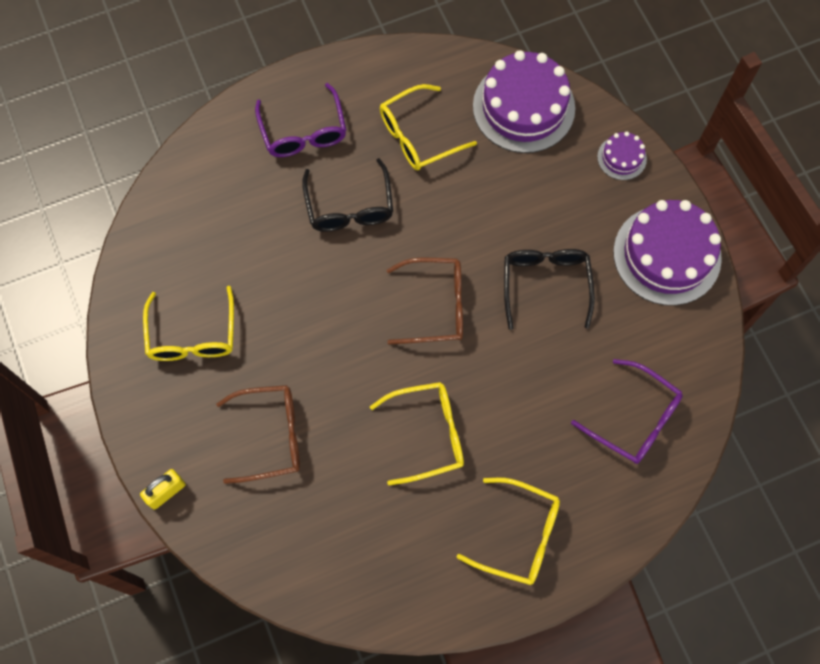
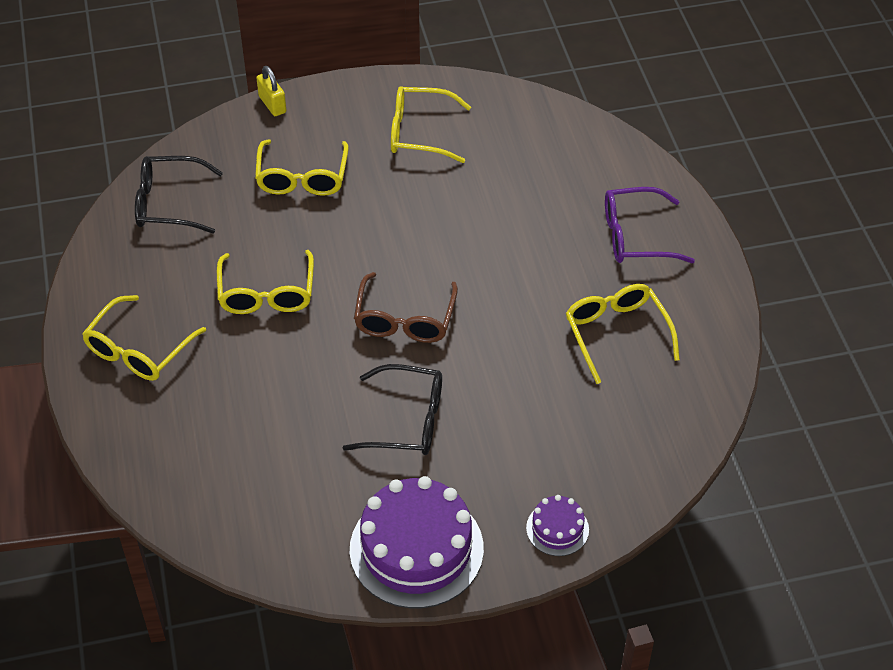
camera: 100 degrees right, 20 degrees down
(271, 436) = (302, 178): brown glasses -> yellow glasses
(349, 207) = (537, 263): black glasses -> black glasses (169, 203)
(523, 107) = (643, 440): purple cake -> none
(634, 419) = (226, 473): purple glasses -> none

